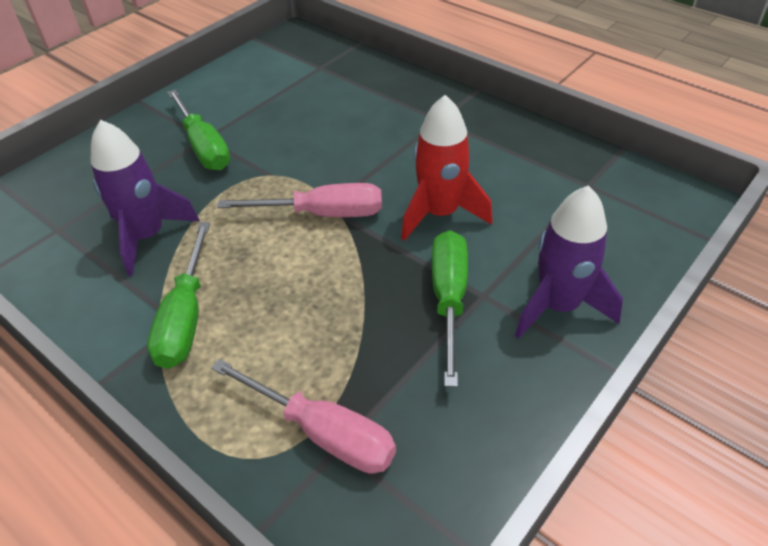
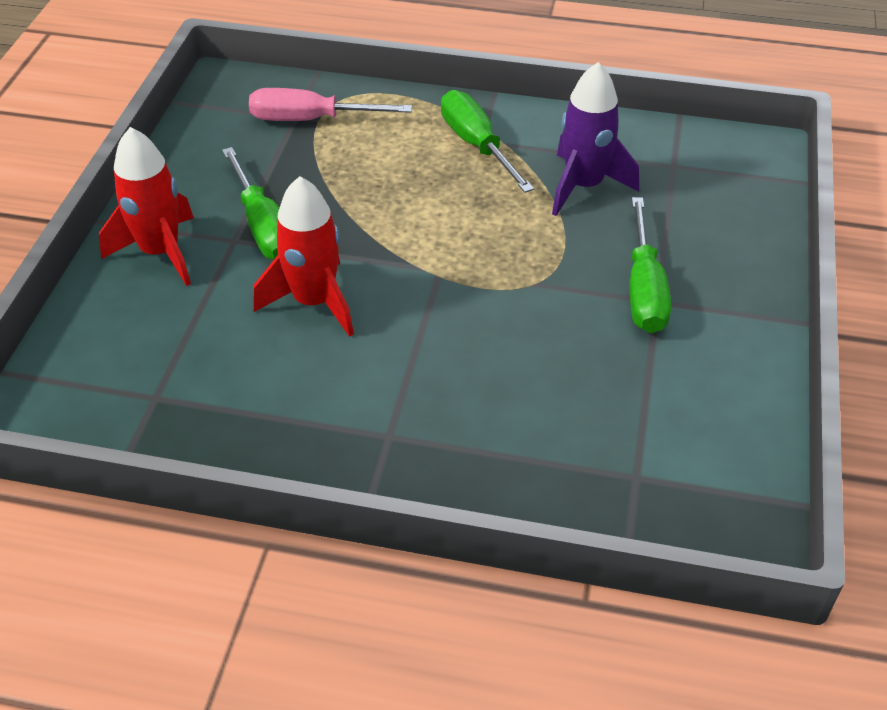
camera: 150 degrees right, 0 degrees up
(204, 147) = (644, 289): green screwdriver -> green screwdriver turned 120 degrees counterclockwise
(323, 214) = (437, 261): pink screwdriver -> none
(558, 306) = (160, 252): purple rocket -> red rocket

